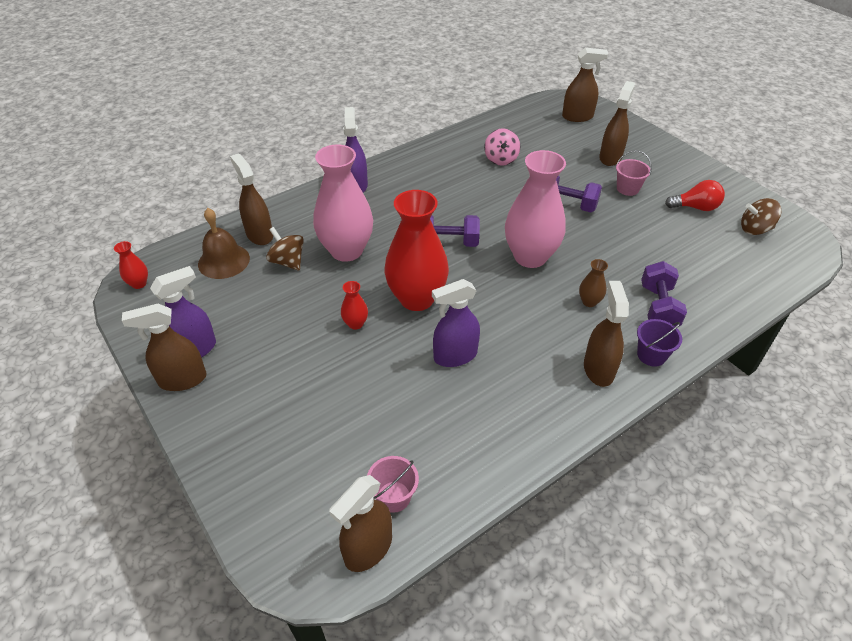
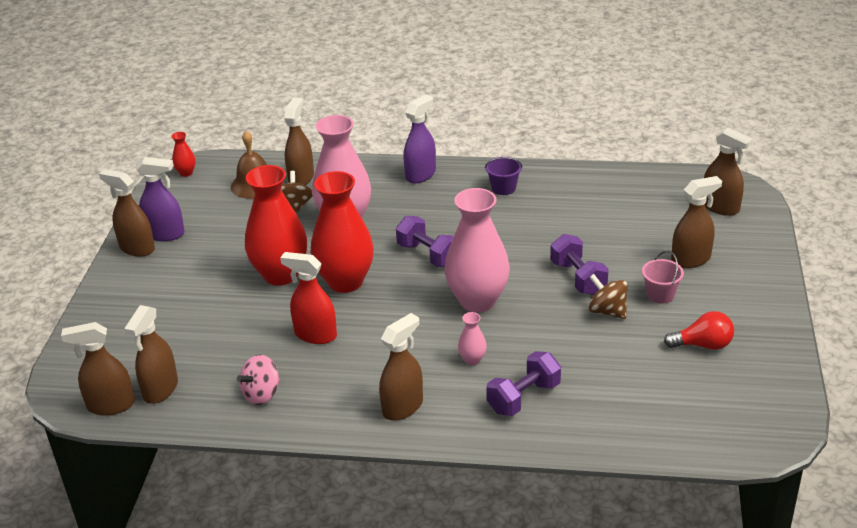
camera: 45 degrees right, 10 degrees down
(355, 324) = (280, 274): red vase -> red vase, size x2.37
(394, 496) = (160, 389): pink bucket -> brown spray bottle
(455, 356) = (315, 335): purple spray bottle -> red spray bottle
(501, 159) = (578, 211): pink spinning top -> pink spinning top (262, 394)
(589, 302) = (472, 359): brown vase -> pink vase
(651, 355) = (459, 424): purple bucket -> purple bucket (503, 188)
(695, 207) = (703, 345): red light bulb -> red light bulb turned 45 degrees counterclockwise
(755, 229) = (733, 395): brown spinning top -> brown spinning top (607, 311)

